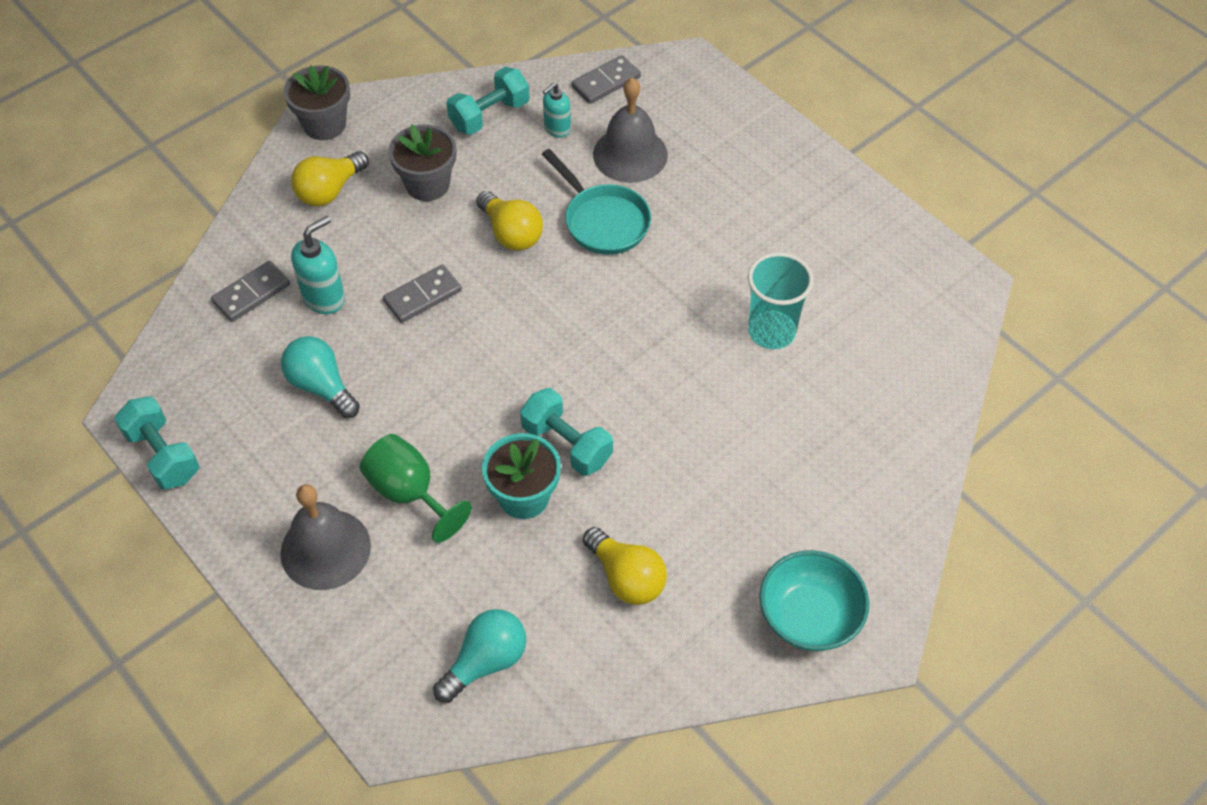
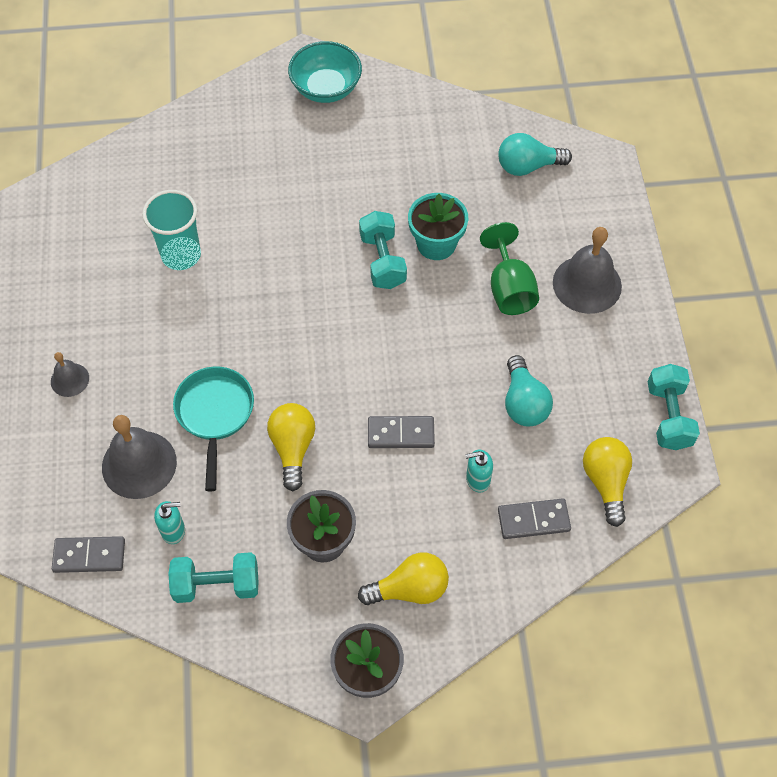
camera: 145 degrees left, 5 degrees up
(324, 297) = (477, 480): turquoise soap dispenser -> turquoise soap dispenser, size x0.66
(626, 577) = (411, 164): yellow light bulb -> yellow light bulb (605, 482)
(754, 178) = (69, 379): none -> grey bell

